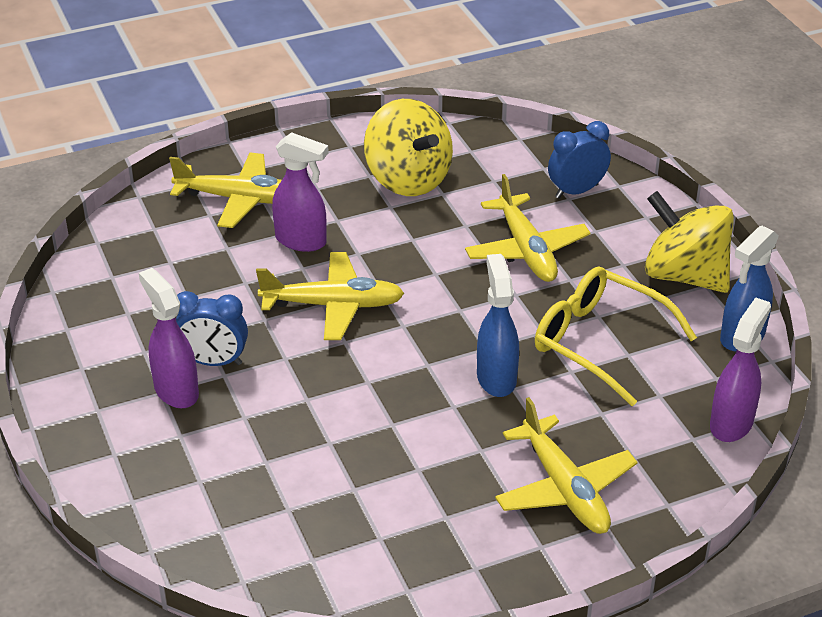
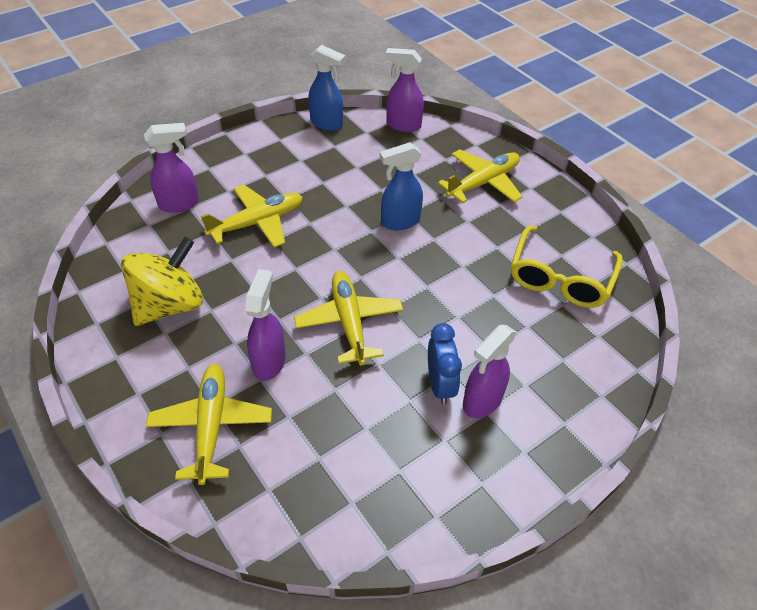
camera: 105 degrees left, 10 degrees up
(576, 191) = (179, 204): blue clock -> purple spray bottle
(599, 342) = (349, 179): yellow glasses -> yellow glasses (560, 278)
(684, 276) = (272, 148): yellow spinning top -> none

